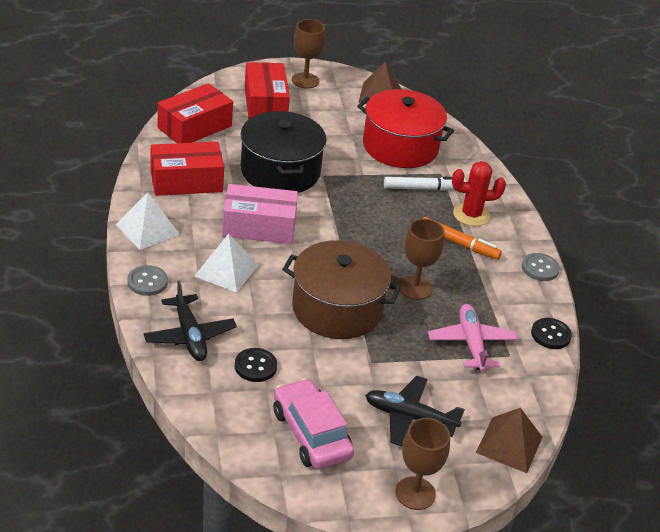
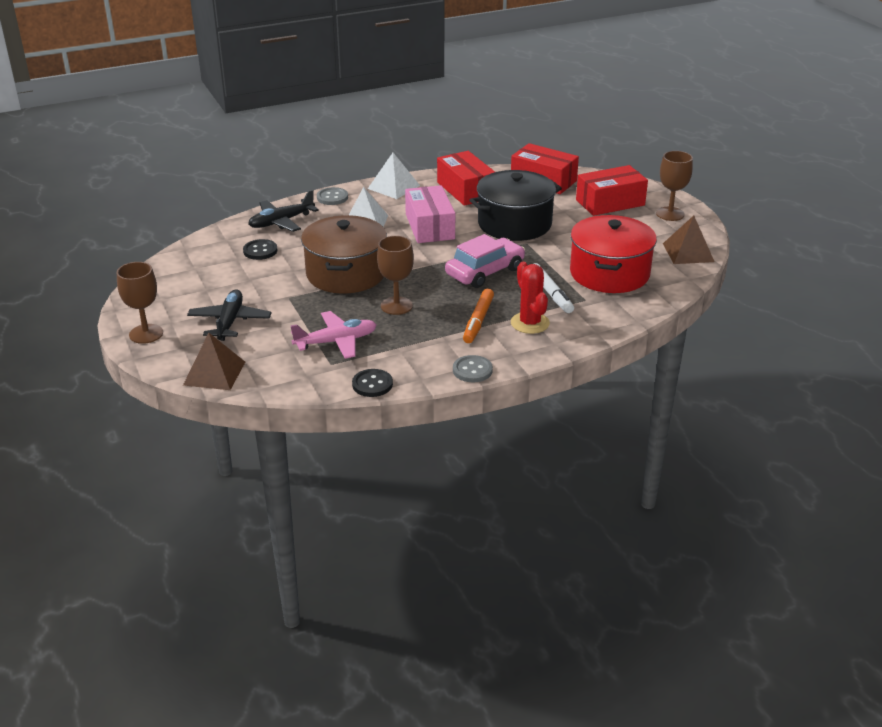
camera: 80 degrees right, 5 degrees down
(311, 434) = (196, 283): pink car -> pink car (485, 271)

